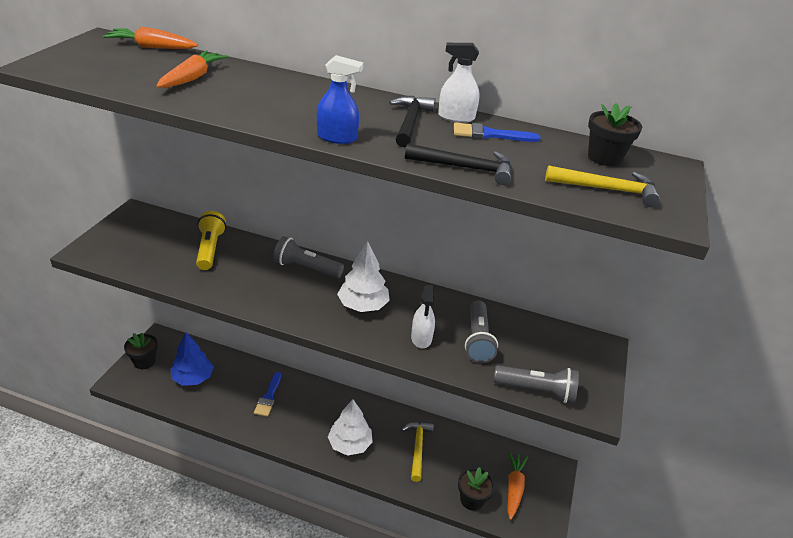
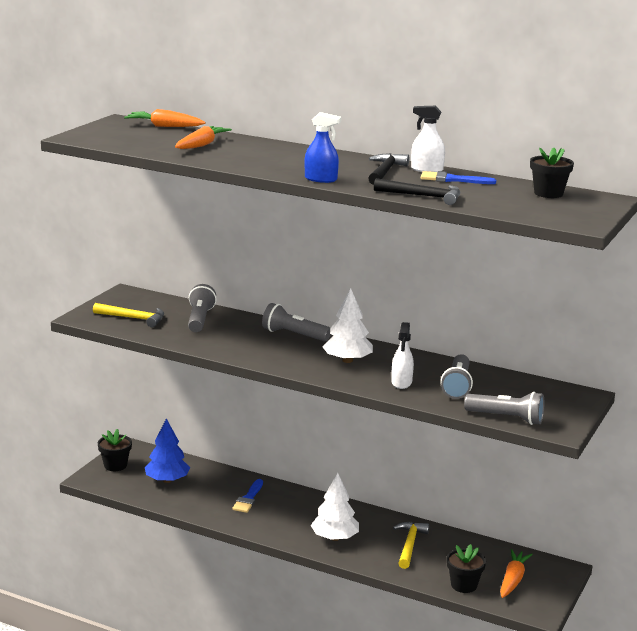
camera: 10 degrees right, 15 degrees down
(210, 249) = (199, 319): yellow flashlight -> grey flashlight
(607, 189) = (538, 209): yellow hammer -> yellow hammer (133, 318)

